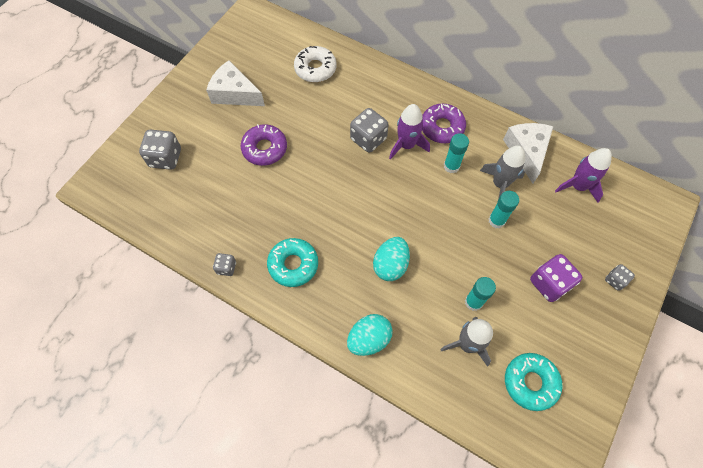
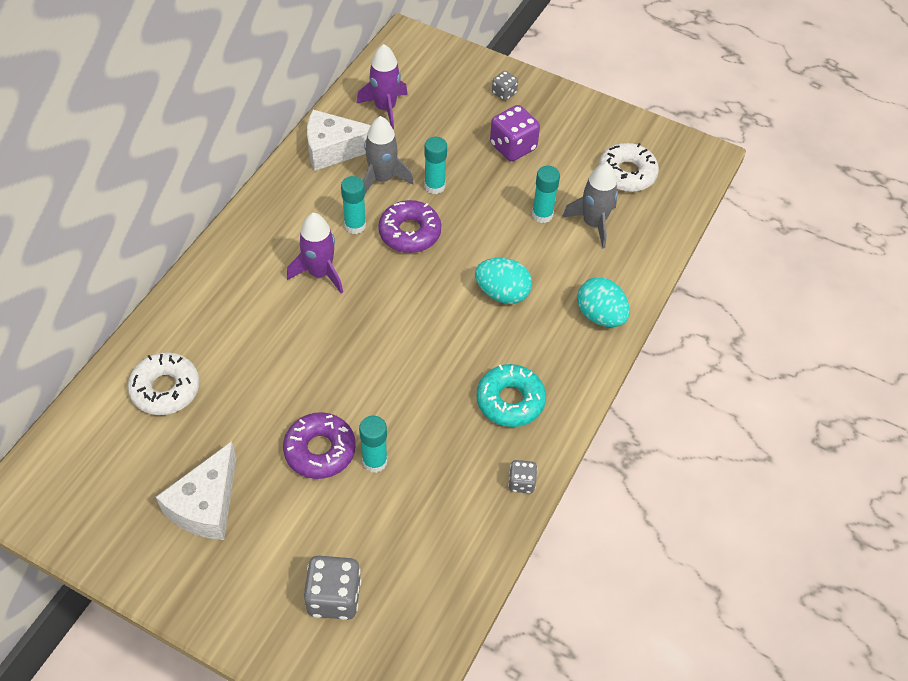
camera: 95 degrees left, 10 degrees down
(253, 179) = (375, 461): none -> turquoise glue stick
(368, 139) = (307, 317): grey dice -> none
(442, 127) = (291, 232): purple donut -> purple donut (410, 232)
(530, 382) = (627, 173): turquoise donut -> white donut

